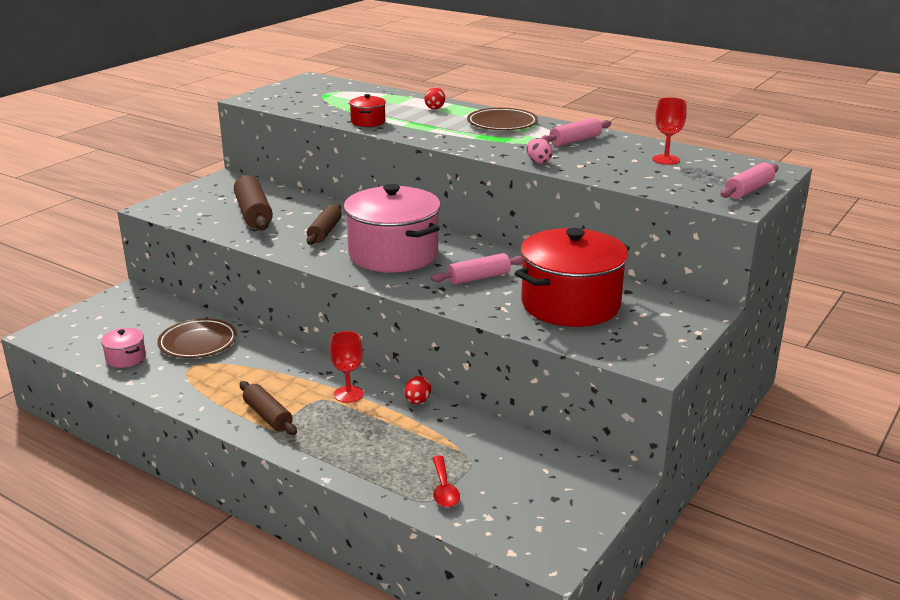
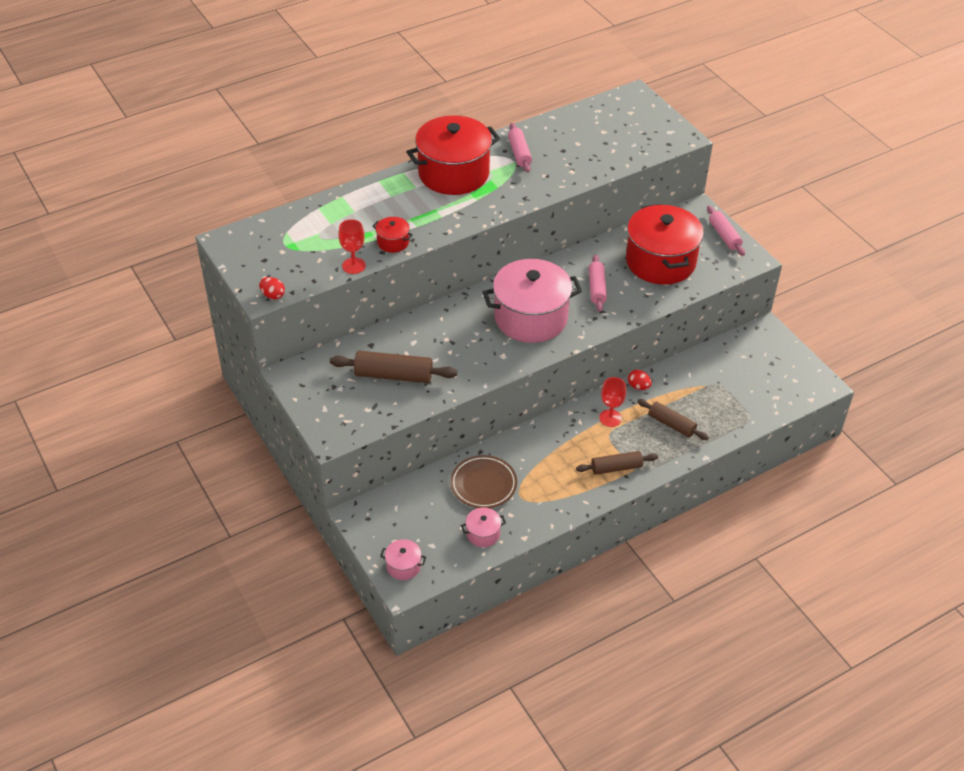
camera: 65 degrees left, 20 degrees up
(67, 328) = (403, 566): none -> pink pot
(325, 232) = (463, 343): brown rolling pin -> brown rolling pin (671, 424)
(435, 108) = (384, 194): red egg -> red egg (273, 295)
(444, 489) = (741, 406): red spoon -> none
(502, 124) = (453, 173): brown plate -> red pot
(538, 162) = (552, 187): pink egg -> none
(666, 159) = (587, 130): red goblet -> red goblet (354, 266)
(748, 190) = (663, 122): pink rolling pin -> pink rolling pin (724, 235)

